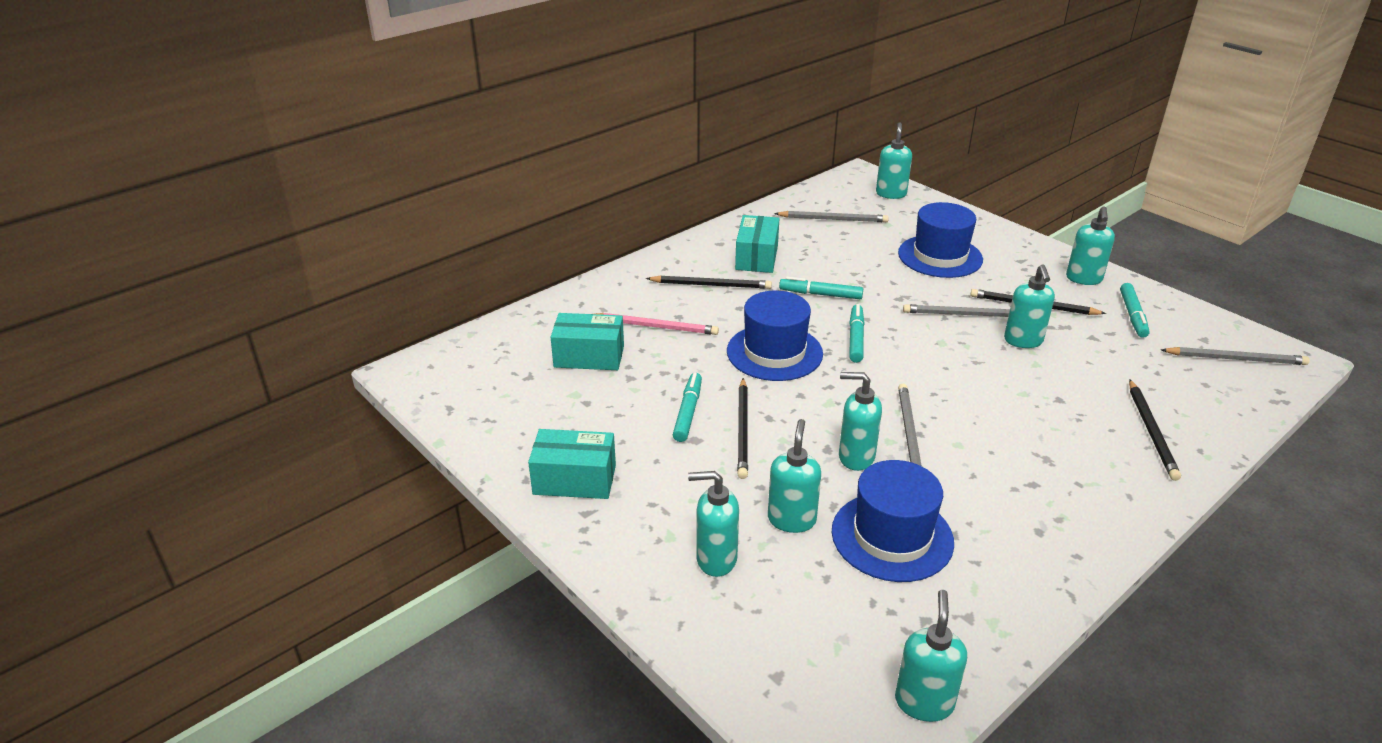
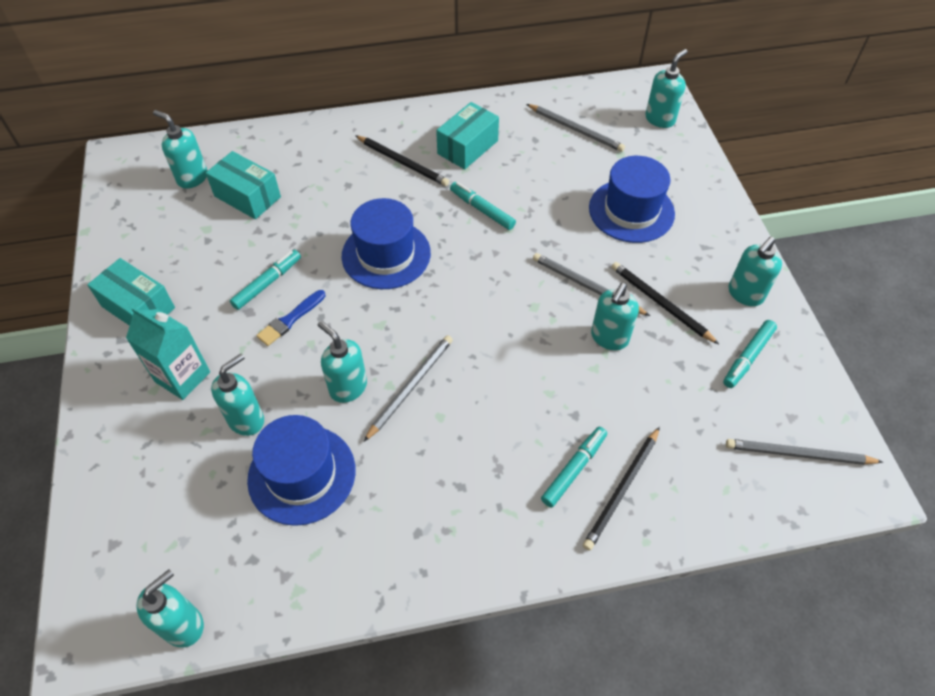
camera: 30 degrees right, 20 degrees up
(655, 326) = (321, 188): pink pencil -> none
(688, 514) = (182, 377): none -> turquoise carton
(715, 559) = (164, 425): turquoise soap dispenser -> turquoise soap dispenser (192, 178)
(743, 430) = (290, 319): black pencil -> blue brush
(856, 338) = (465, 269): turquoise marker -> turquoise marker (574, 469)
(1236, 359) = (798, 454): grey pencil -> grey pencil turned 150 degrees clockwise

